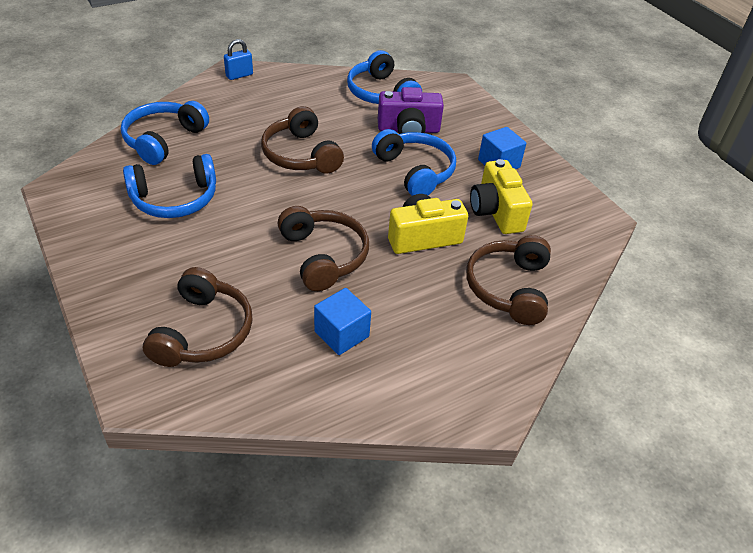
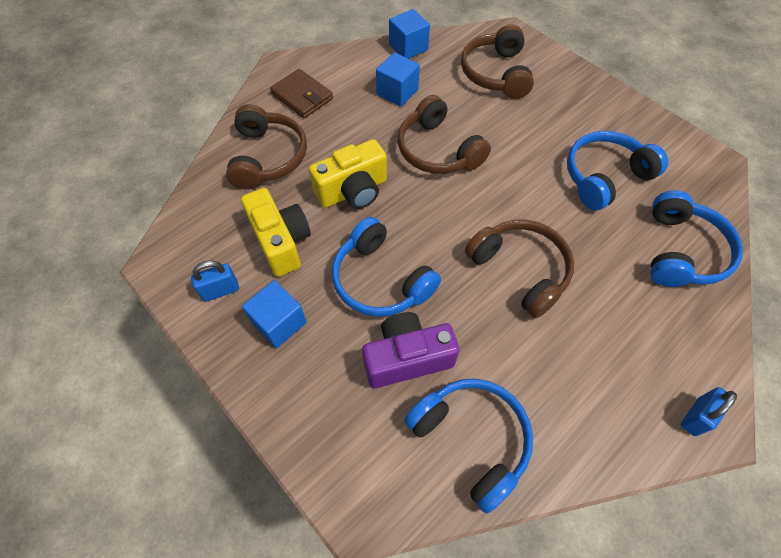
camera: 170 degrees right, 15 degrees up
(299, 402) = (408, 47): none -> blue cube
(464, 355) = (302, 96): none -> brown wallet
(546, 190) = (220, 290): none -> blue padlock

